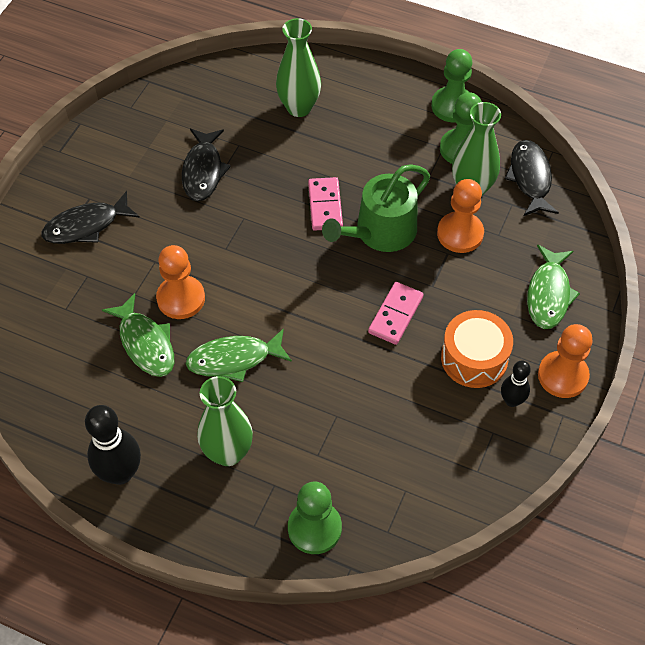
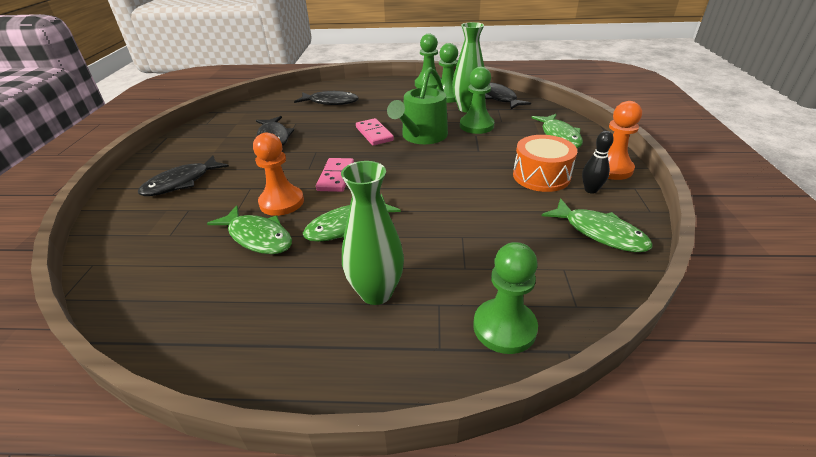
camera: 20 degrees left, 20 degrees down
(120, 473) = (262, 348): black bowling pin -> none
(299, 107) = (330, 102): green vase -> black fish
(396, 315) = (464, 169): pink domino -> pink domino (336, 177)
(460, 234) = (476, 126): orange pawn -> green pawn
(472, 462) = (599, 232): none -> green fish

